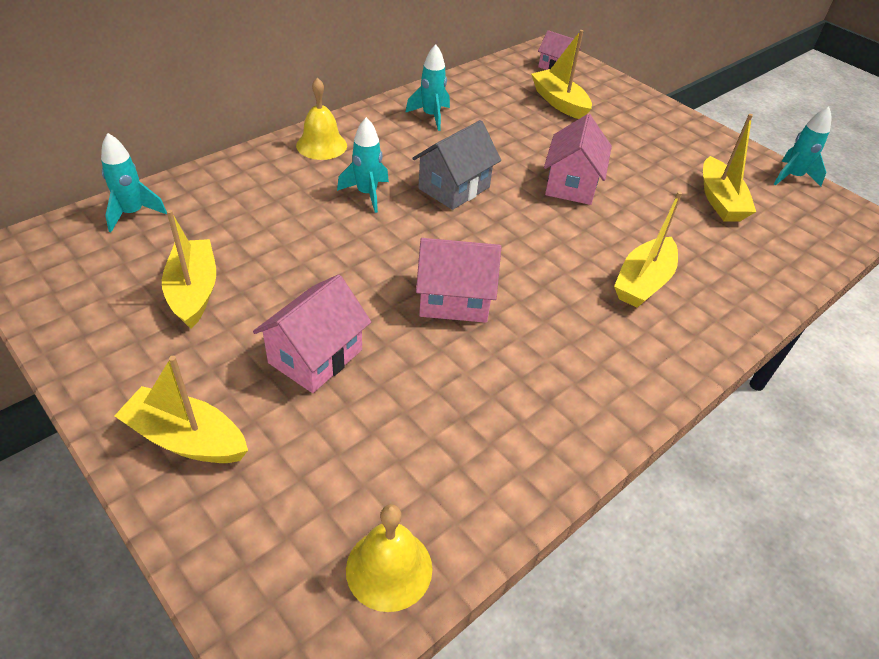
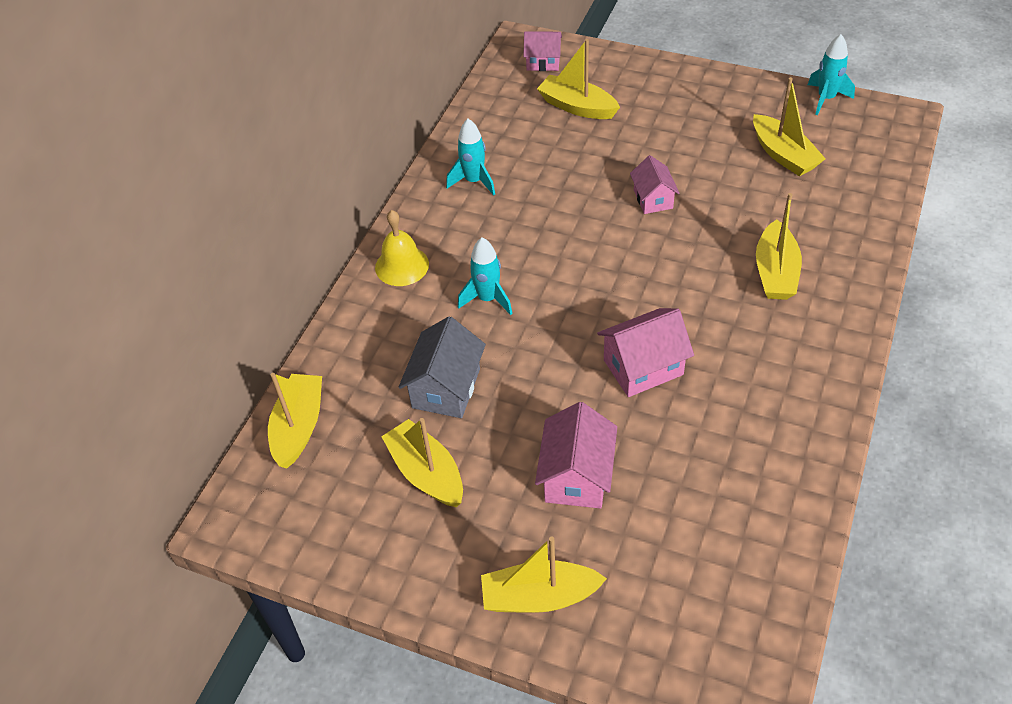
camera: 20 degrees left, 5 degrees up
(133, 213) = (299, 427): turquoise rocket -> yellow boat
(389, 568) = (762, 606): yellow bell -> none
(454, 188) = (557, 253): grey house -> grey house (446, 388)
(571, 184) = (653, 199): pink house -> pink house, size x0.65

